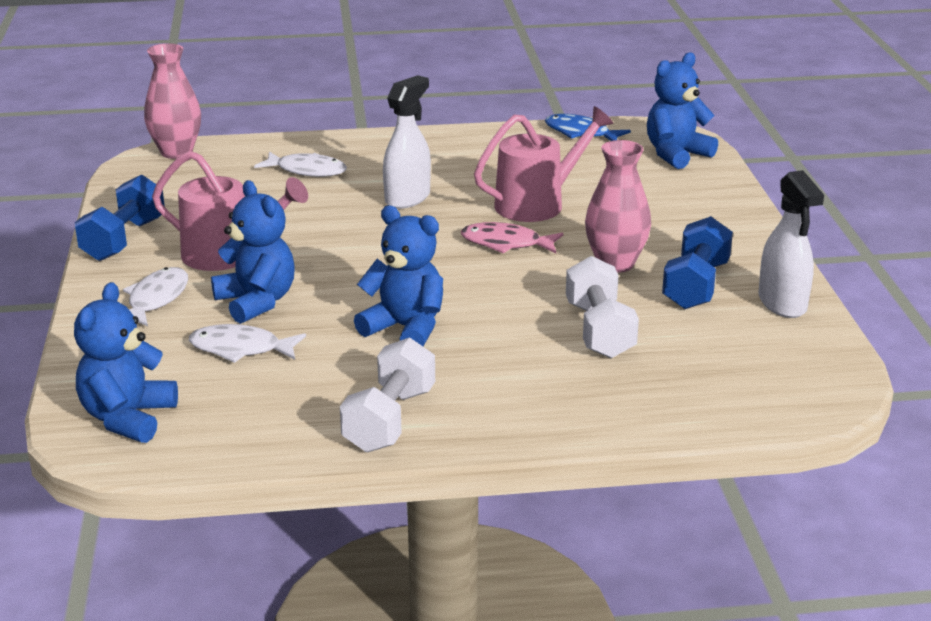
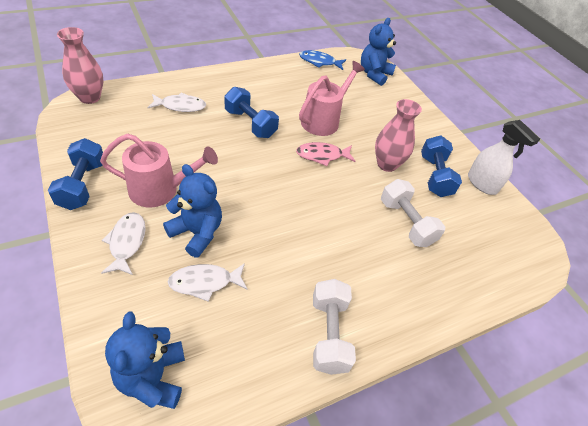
camera: 25 degrees left, 20 degrees up
(405, 328) = (299, 241): blue teddy bear -> none
(408, 198) = (250, 123): white spray bottle -> blue dumbbell

